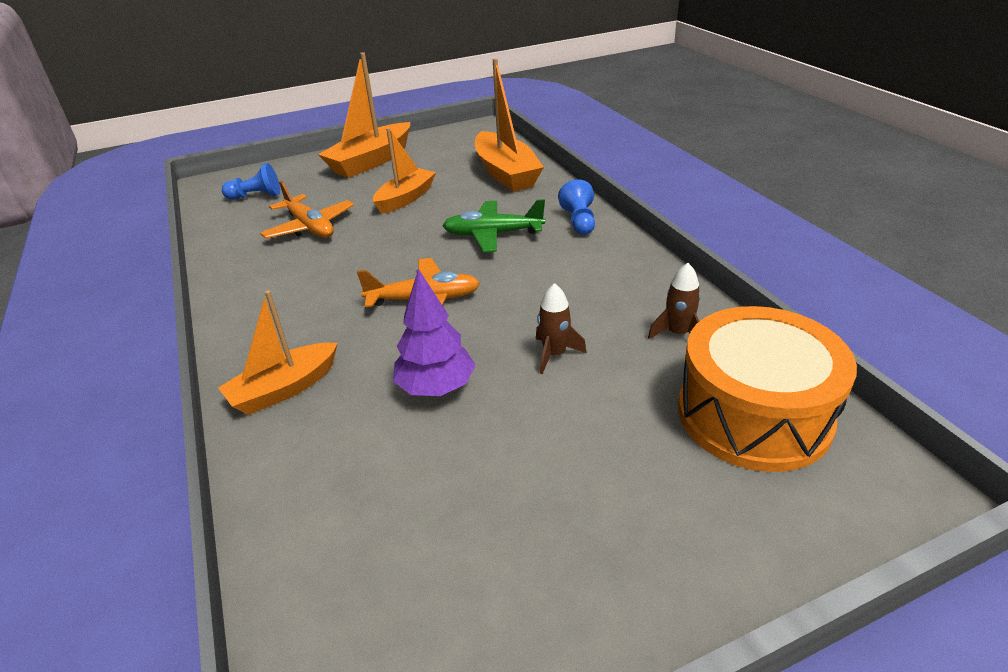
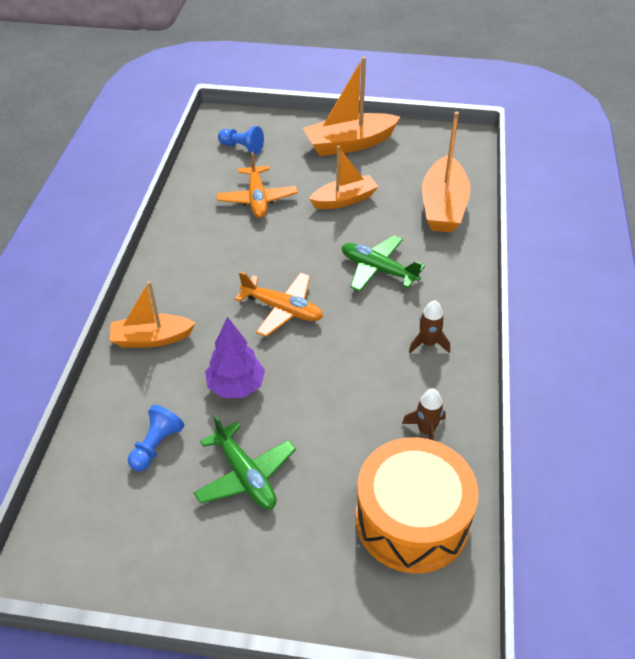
camera: 30 degrees right, 10 degrees up
(533, 468) = (245, 475): none -> green plane
(554, 354) = (328, 401): brown rocket -> brown rocket (428, 343)
(579, 221) = (454, 288): blue pawn -> blue pawn (156, 446)

